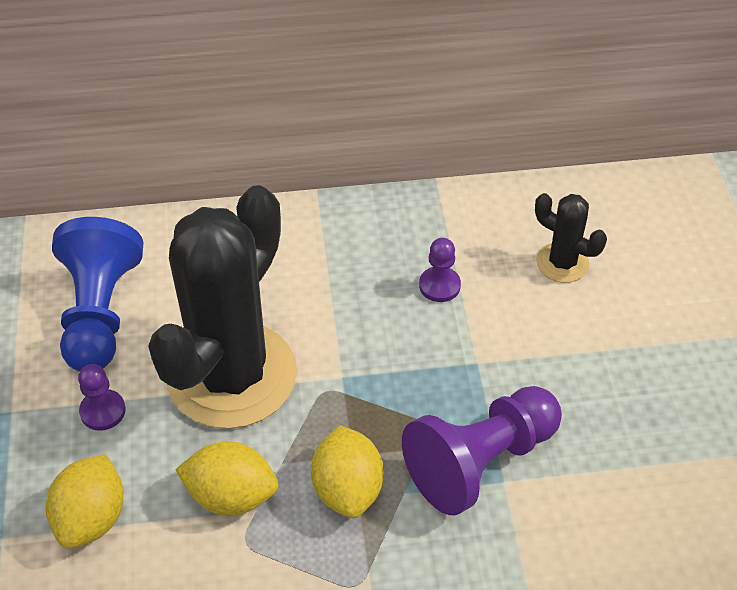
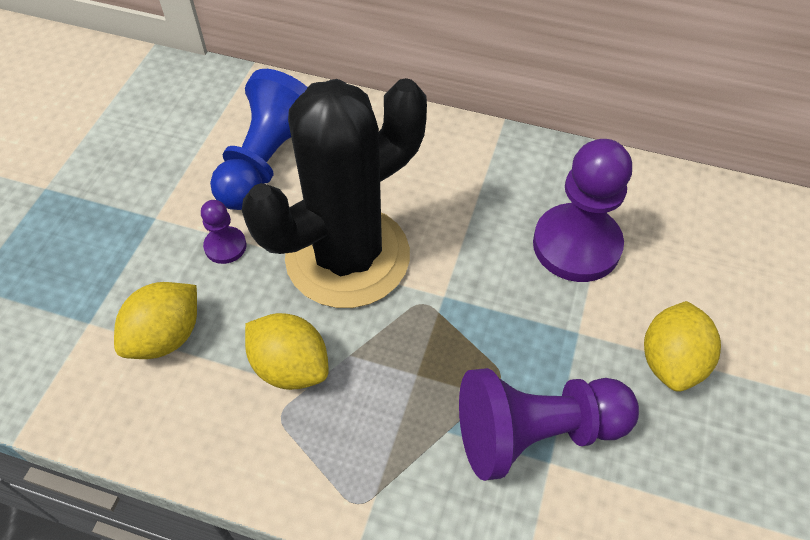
camera: 25 degrees right, 5 degrees up
(347, 489) = (396, 405): yellow lemon -> yellow lemon (671, 361)
(439, 285) = (576, 245): purple pawn -> purple pawn, size x2.10
(562, 263) = (709, 267): black cactus -> none

